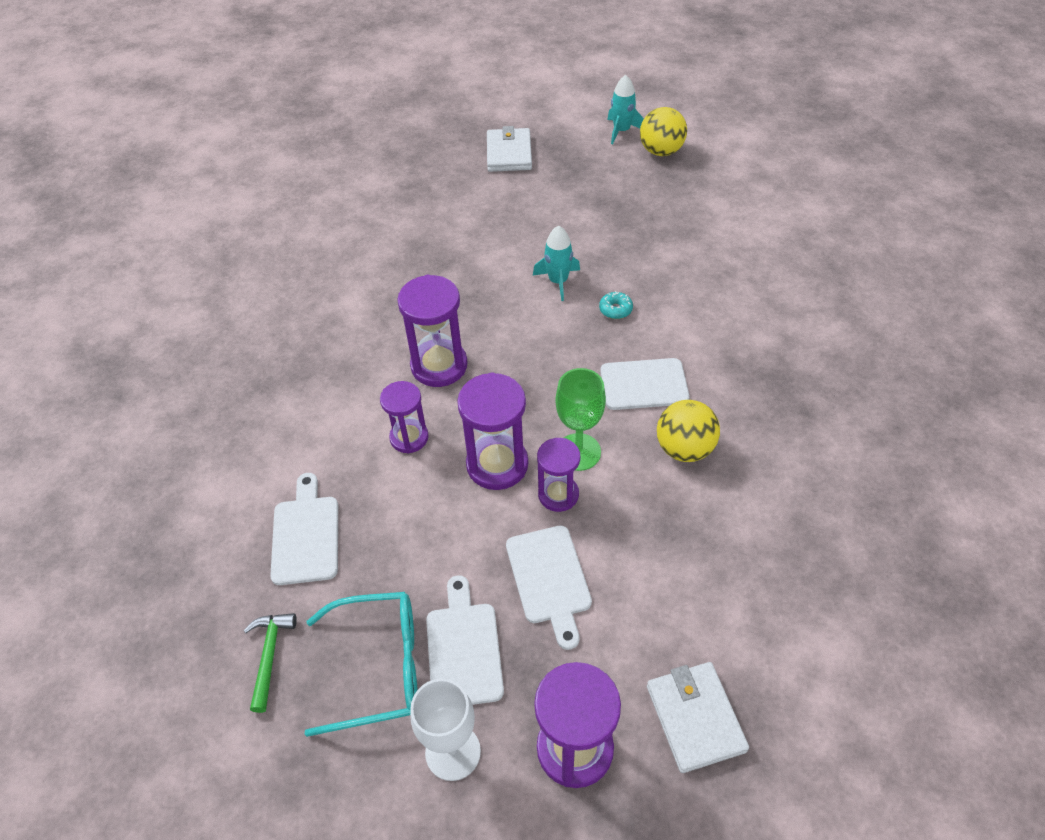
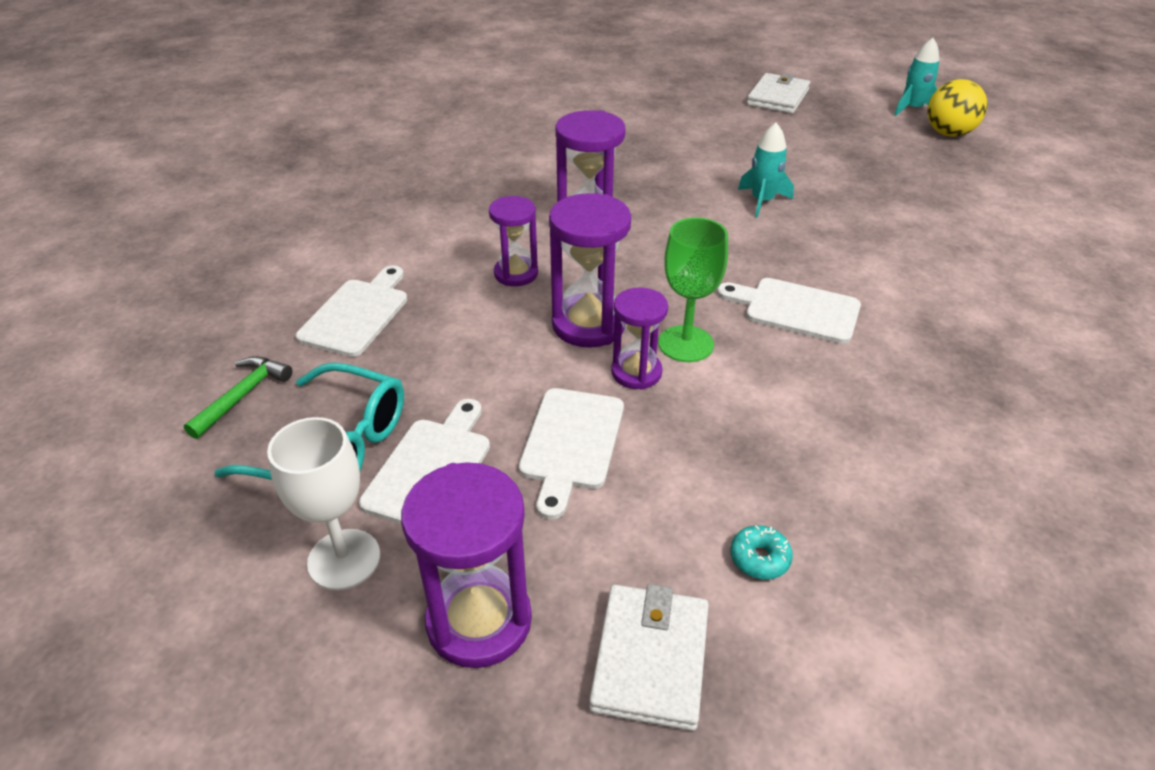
camera: 25 degrees right, 10 degrees down
(615, 309) = (812, 240): turquoise donut -> turquoise donut (759, 558)
(684, 448) = (815, 383): yellow ball -> none

